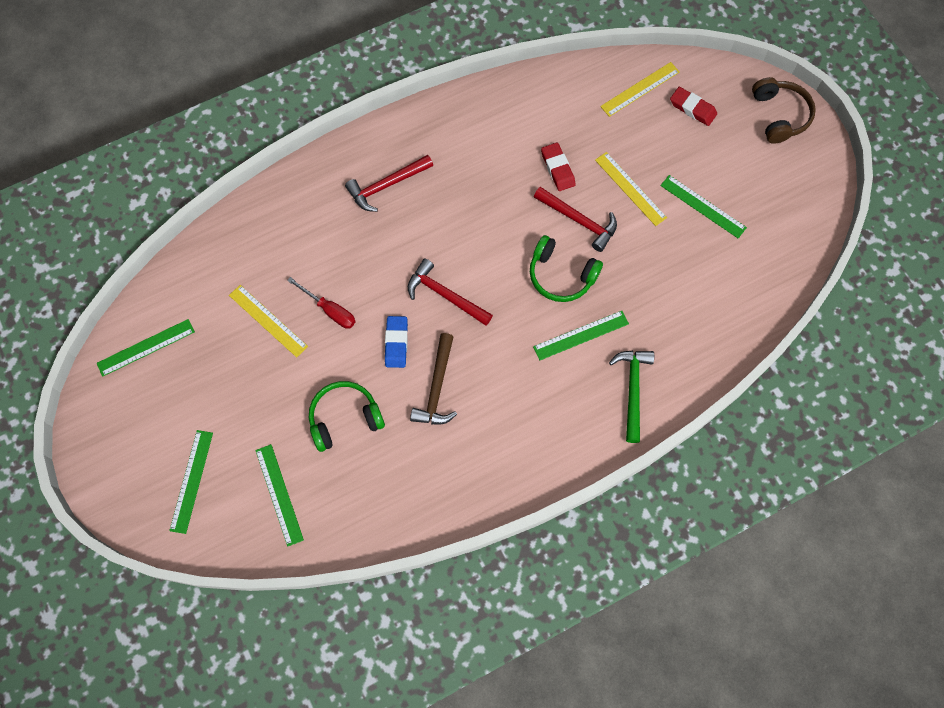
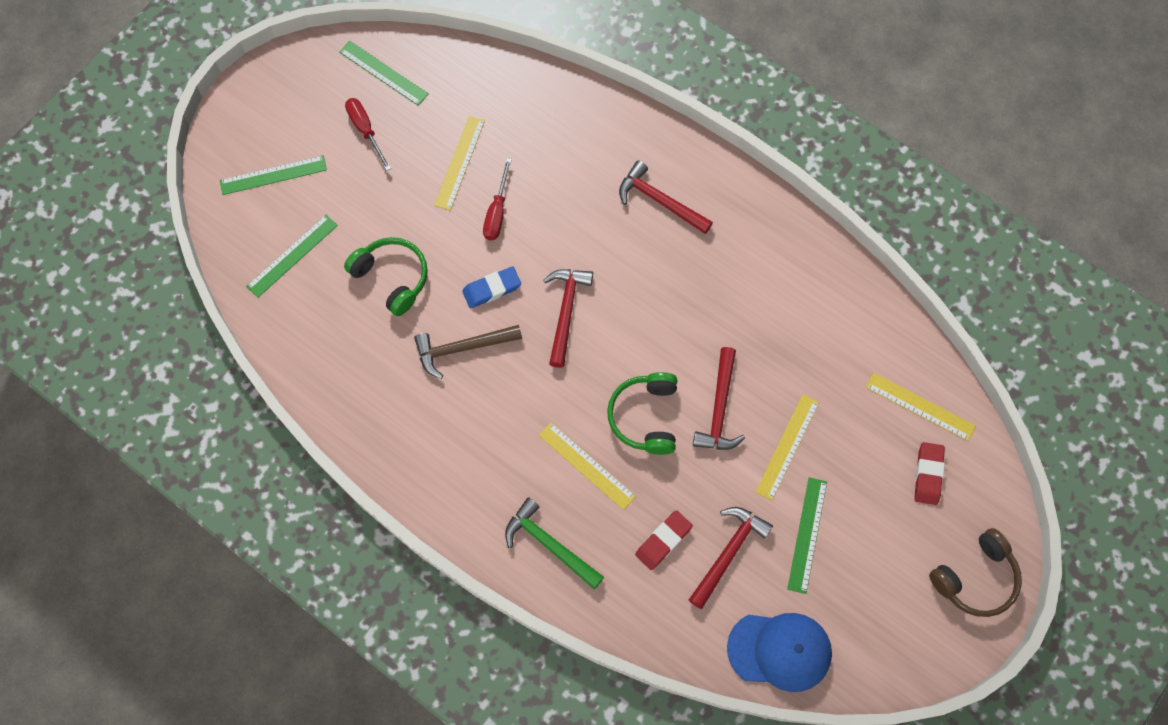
camera: 65 degrees right, 0 degrees up
(193, 384) = (365, 130): none -> red screwdriver
(557, 169) = (770, 360): red eraser -> red eraser (663, 541)
(581, 335) = (587, 465): green ruler -> yellow ruler
(632, 390) = (549, 544): green hammer -> green hammer turned 120 degrees counterclockwise
(694, 265) = (728, 553): none -> red hammer
(781, 264) = (780, 650): none -> blue cap

